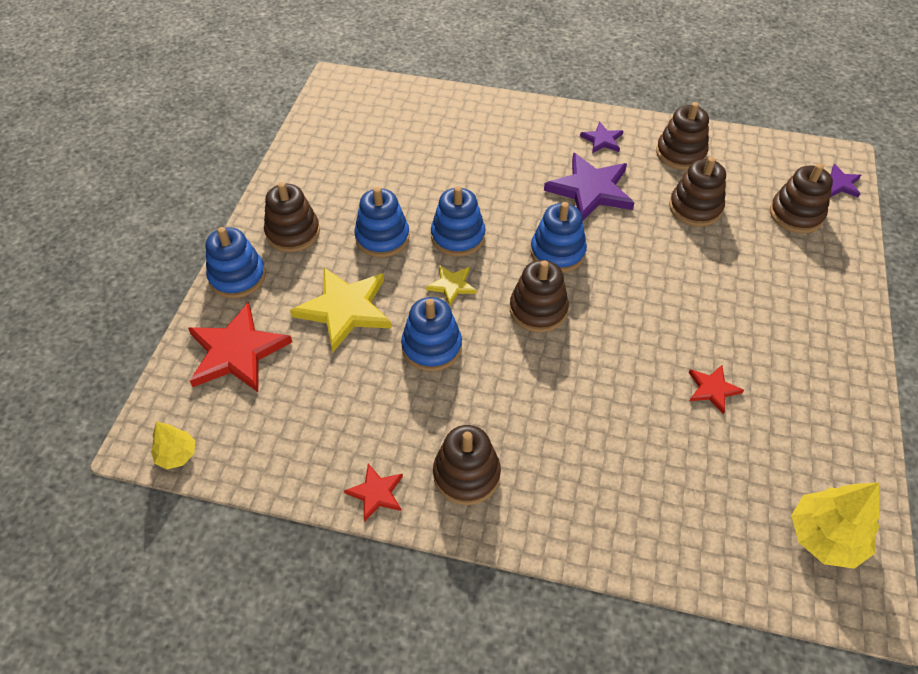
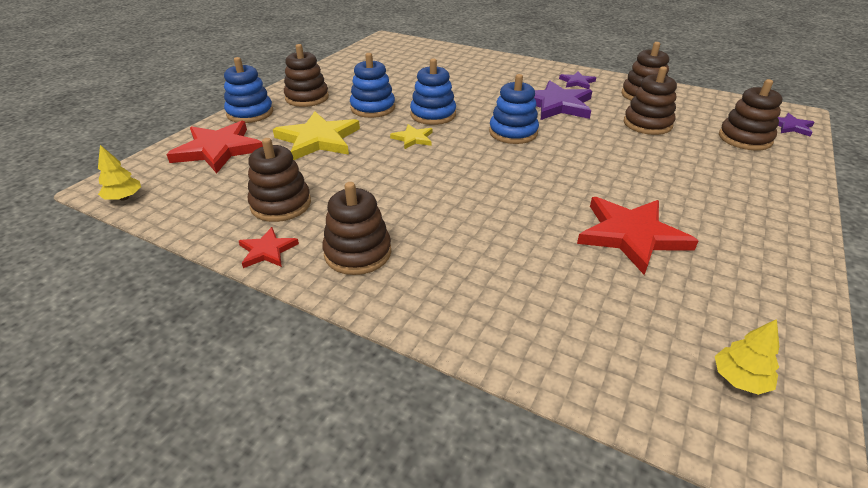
camera: 15 degrees right, 15 degrees down
(431, 347) = (375, 169): blue stacking toy -> none
(538, 309) = (480, 161): brown stacking toy -> brown stacking toy (281, 204)
(712, 389) = (631, 235): red star -> red star, size x1.96
(825, 537) = (739, 379): yellow tree -> yellow tree, size x0.57

